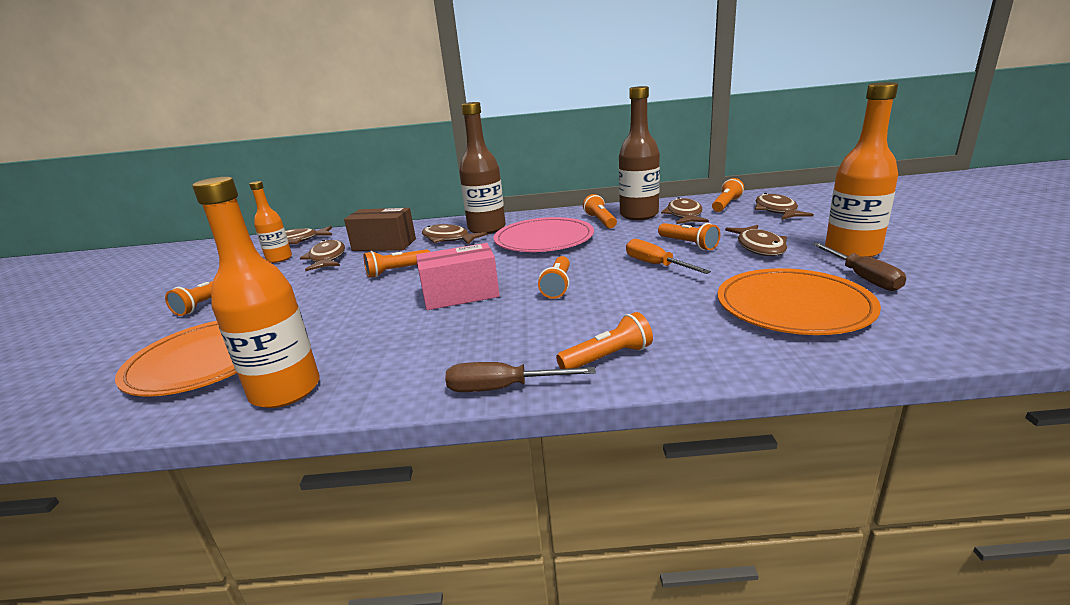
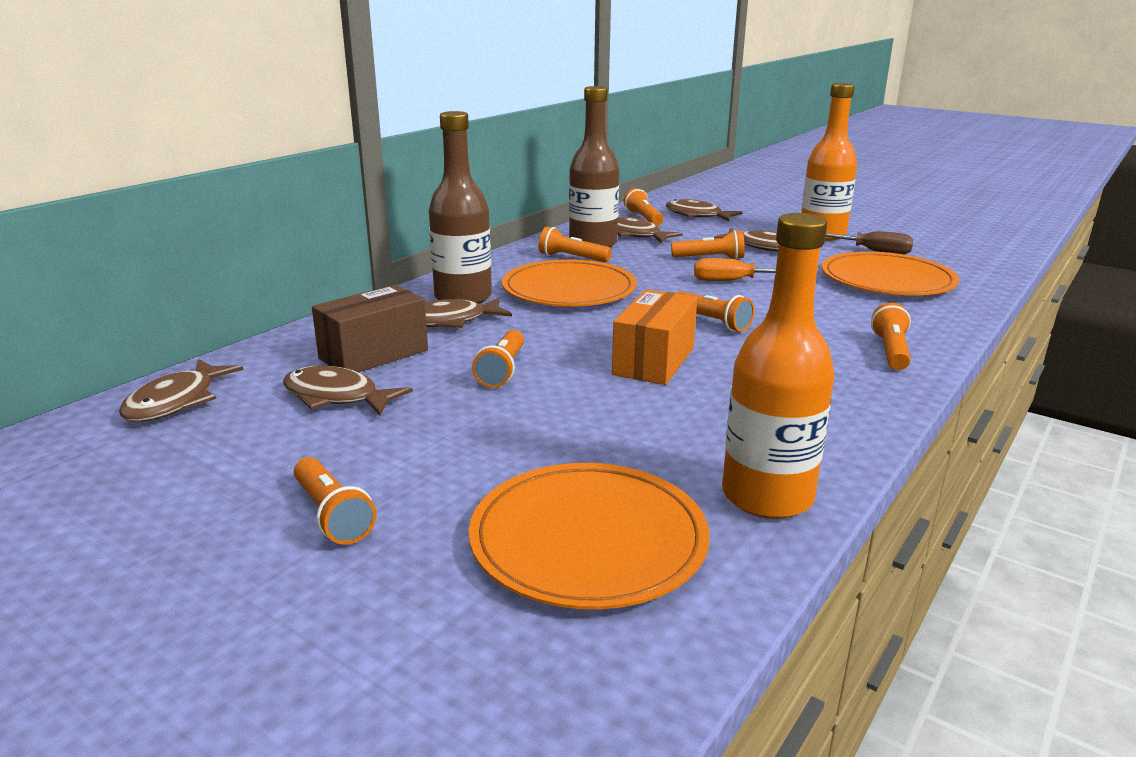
camera: 55 degrees left, 0 degrees up
(279, 259) = (239, 428): orange bottle -> none
(460, 295) = (654, 361): pink box -> orange box
(502, 388) = (896, 399): brown screwdriver -> none
(544, 239) = (569, 289): pink plate -> orange plate

